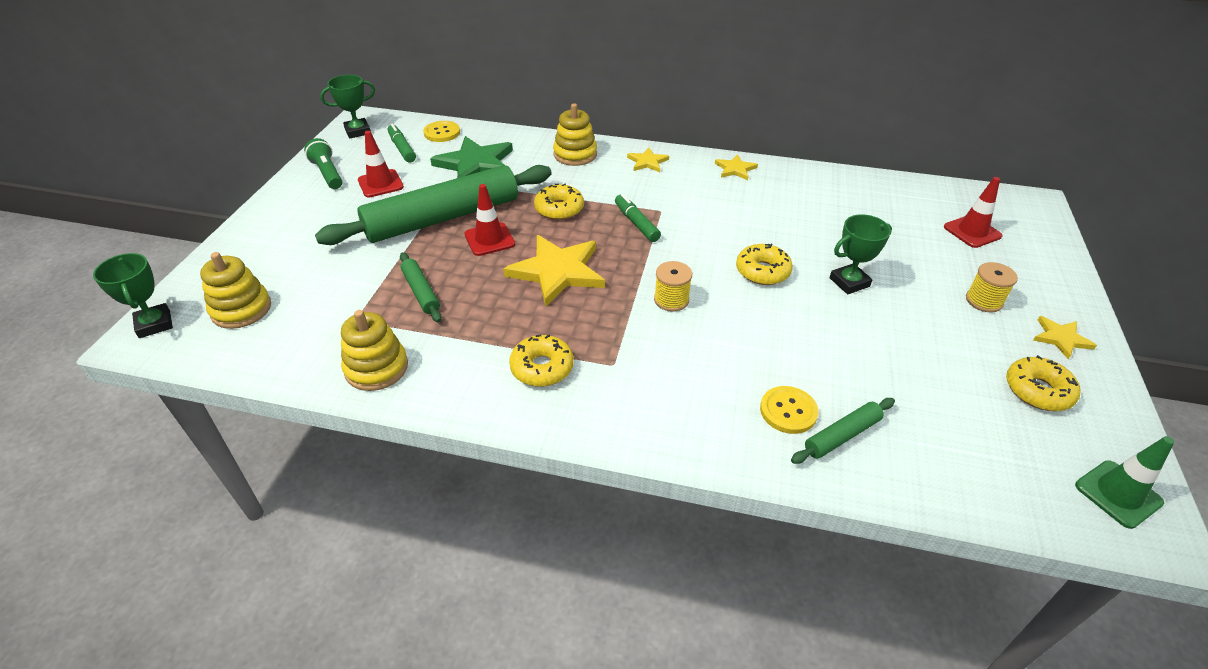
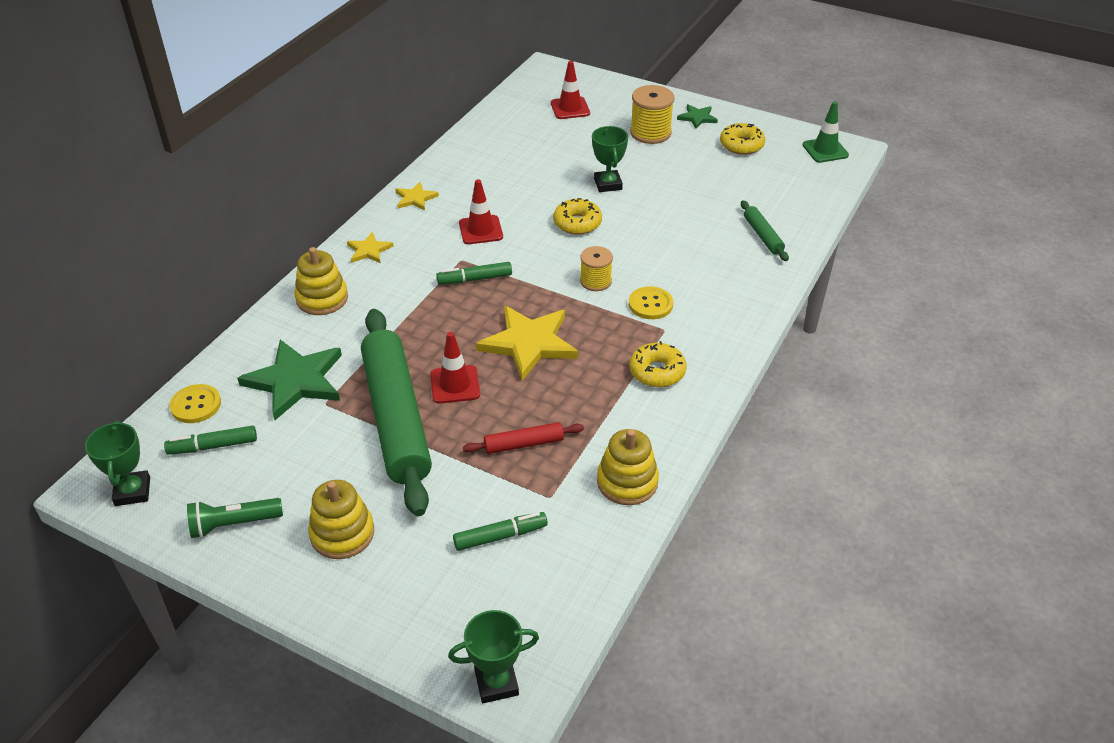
camera: 75 degrees left, 0 degrees up
(241, 309) = (498, 598): yellow stacking toy -> yellow stacking toy (342, 533)
(309, 298) = (500, 536): none -> green marker
(380, 184) = (291, 470): red traffic cone -> red traffic cone (481, 230)
(421, 292) = (524, 444): green rolling pin -> red rolling pin
(559, 209) = (424, 327): yellow donut -> none
(788, 411) = (735, 253): yellow button -> yellow button (650, 304)
(984, 301) = (650, 133): yellow spool -> yellow spool, size x1.53
(1061, 338) = (697, 118): yellow star -> green star

